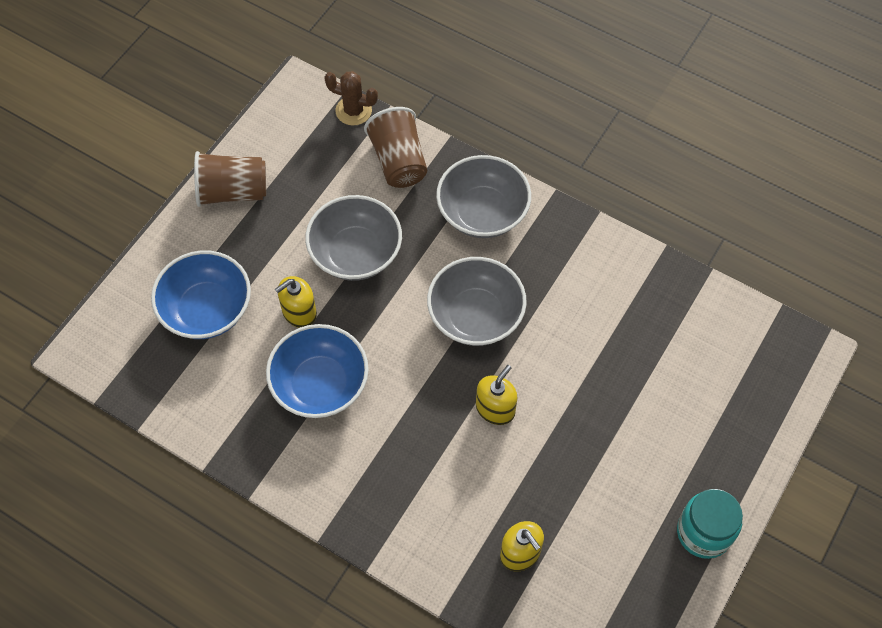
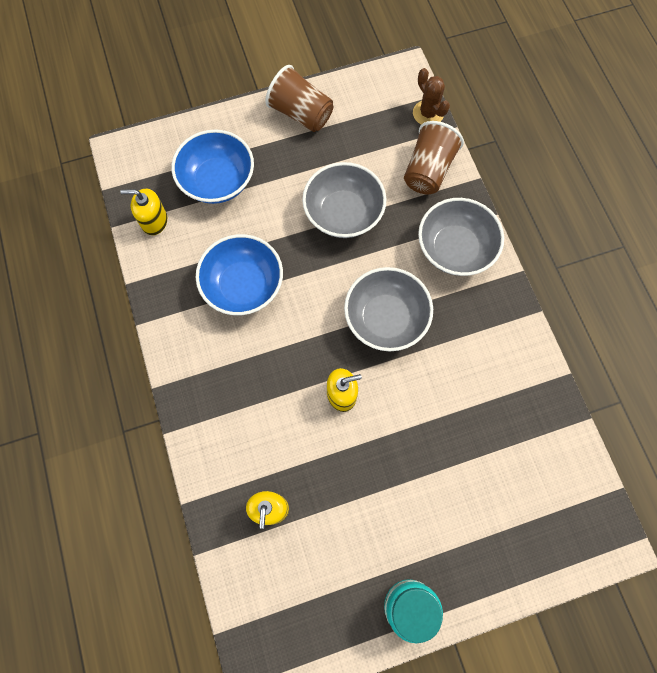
camera: 40 degrees right, 10 degrees up
(299, 312) = (272, 226): yellow soap dispenser -> yellow soap dispenser (154, 221)

